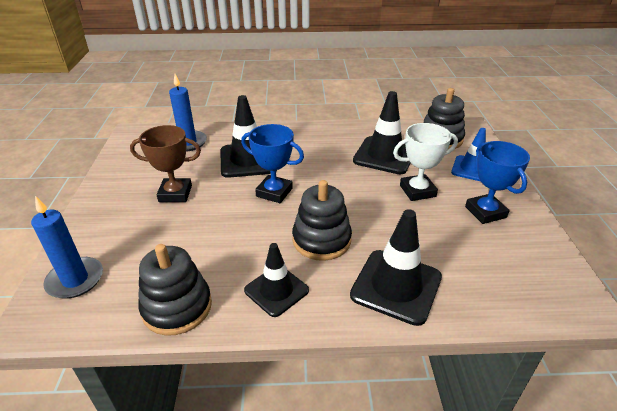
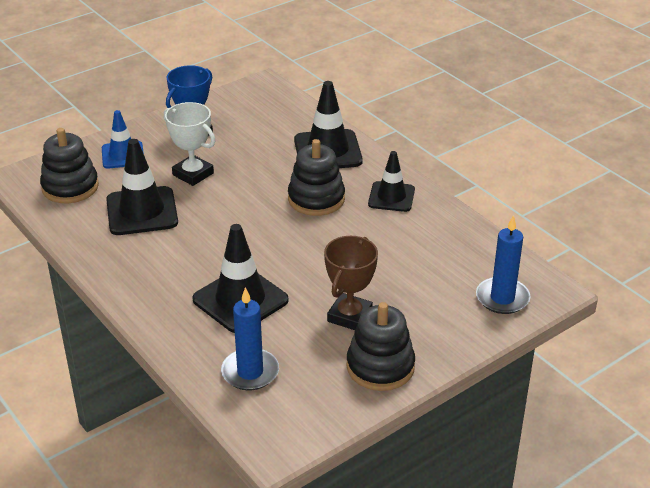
camera: 125 degrees left, 0 degrees up
(175, 193) = (349, 316): brown trophy -> brown trophy turned 60 degrees clockwise
(177, 307) = (458, 232): black stacking toy -> black stacking toy (380, 367)
(274, 192) = (279, 253): blue trophy -> none

